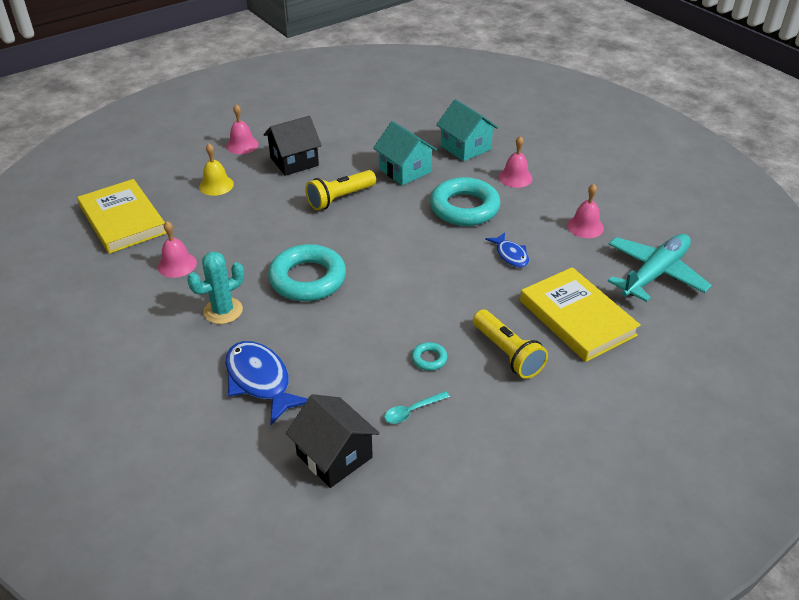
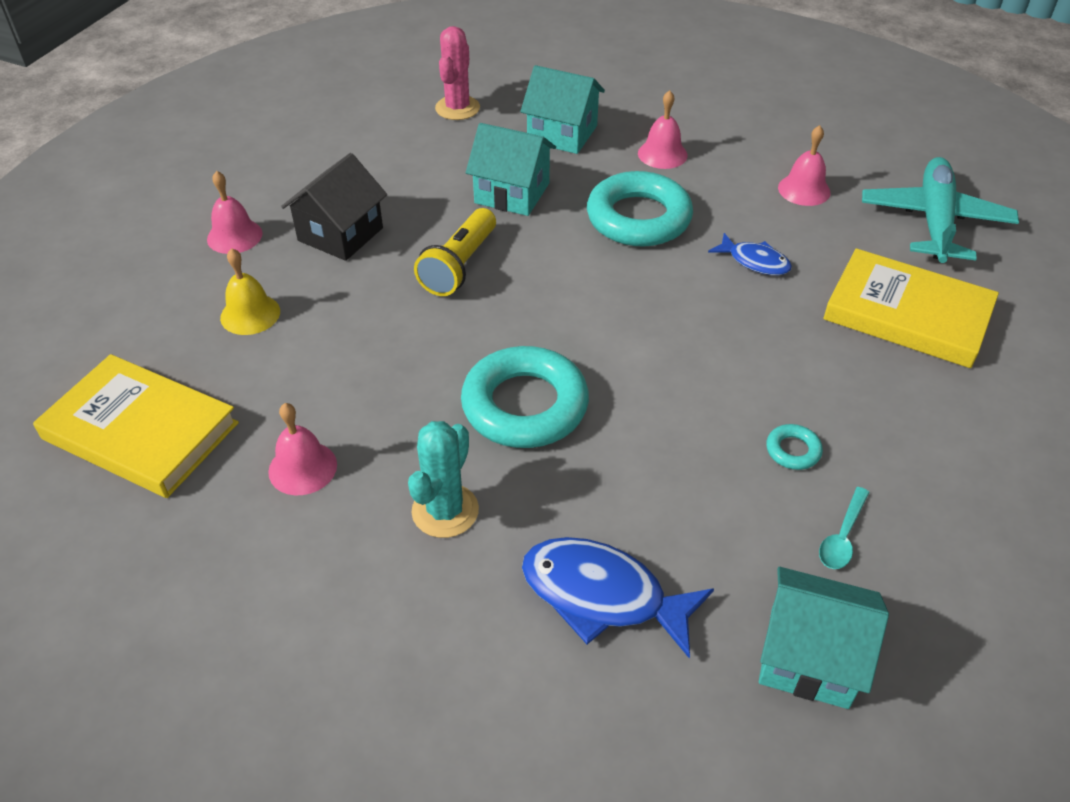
camera: 30 degrees left, 5 degrees up
(334, 456) = (809, 657): black house -> turquoise house
(418, 115) = (457, 108): none -> pink cactus
(507, 353) = (876, 398): yellow flashlight -> none

